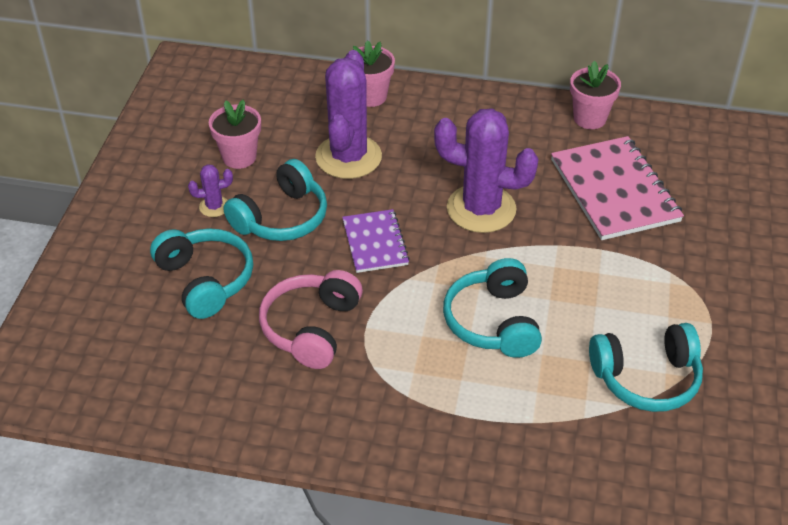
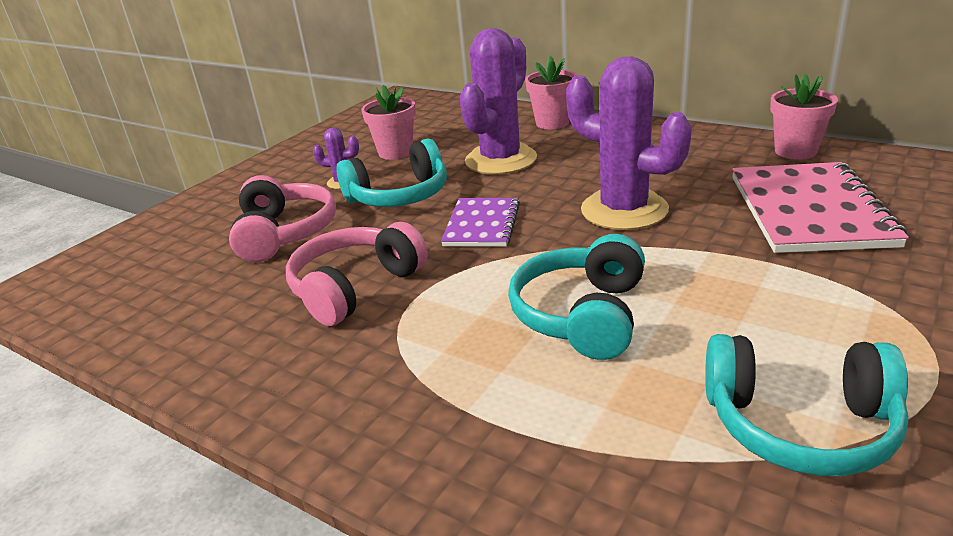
camera: 25 degrees right, 15 degrees down
(205, 280) = (284, 233): turquoise headphones -> pink headphones

